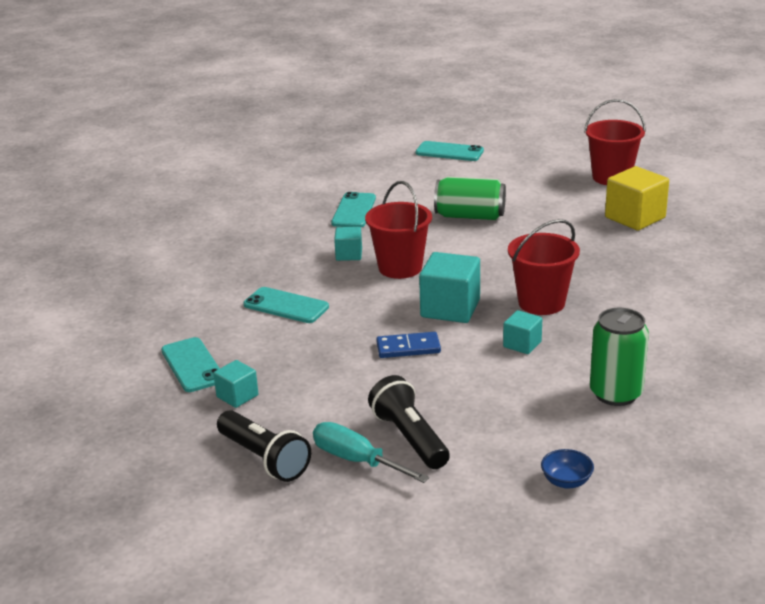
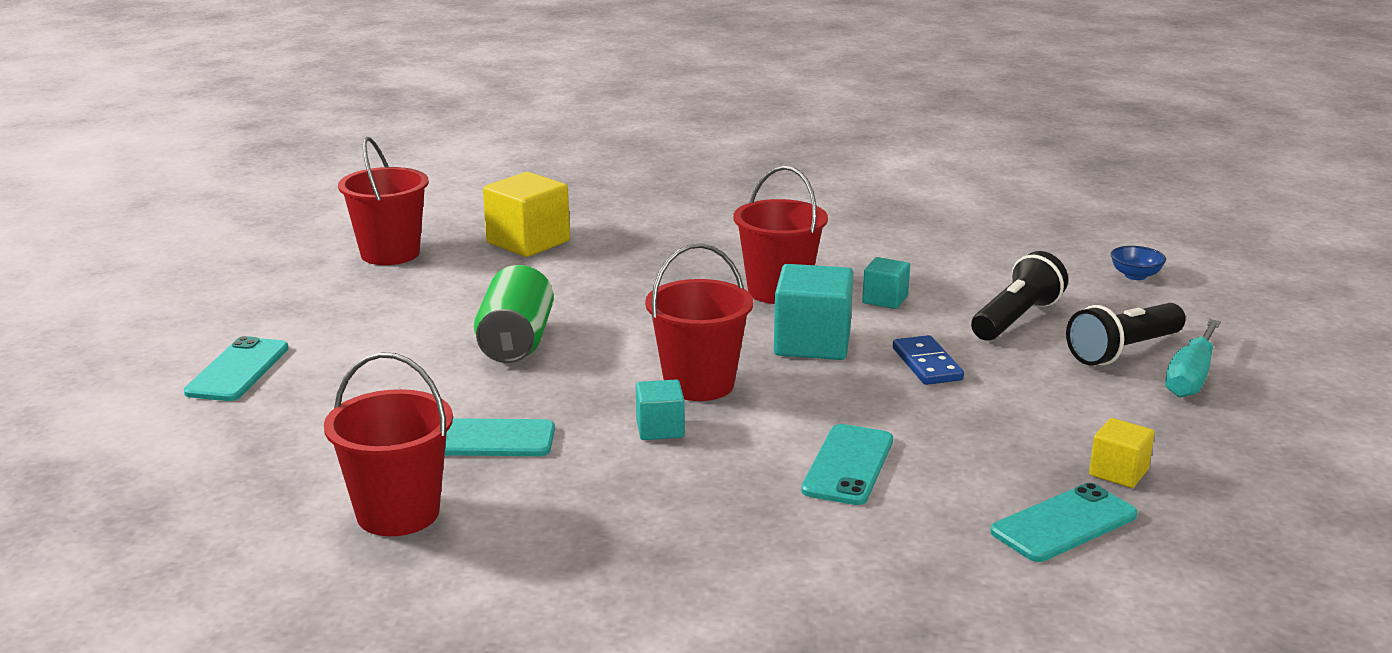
camera: 100 degrees left, 5 degrees down
(237, 396) = (1118, 472): turquoise cube -> yellow cube
(264, 459) = (1237, 434): black flashlight -> black flashlight (1016, 319)
(291, 194) = (398, 513): none -> red bucket
(615, 394) = (964, 255): green can -> none

